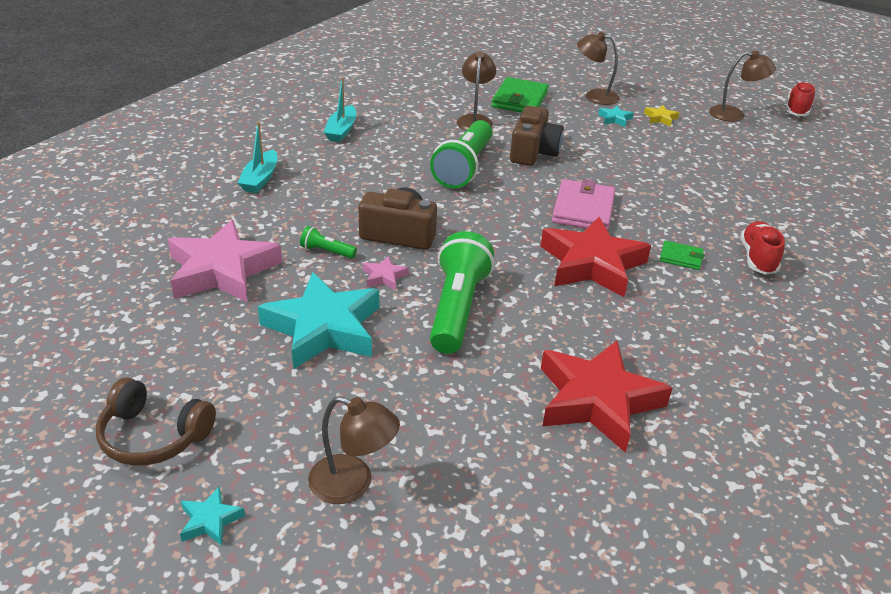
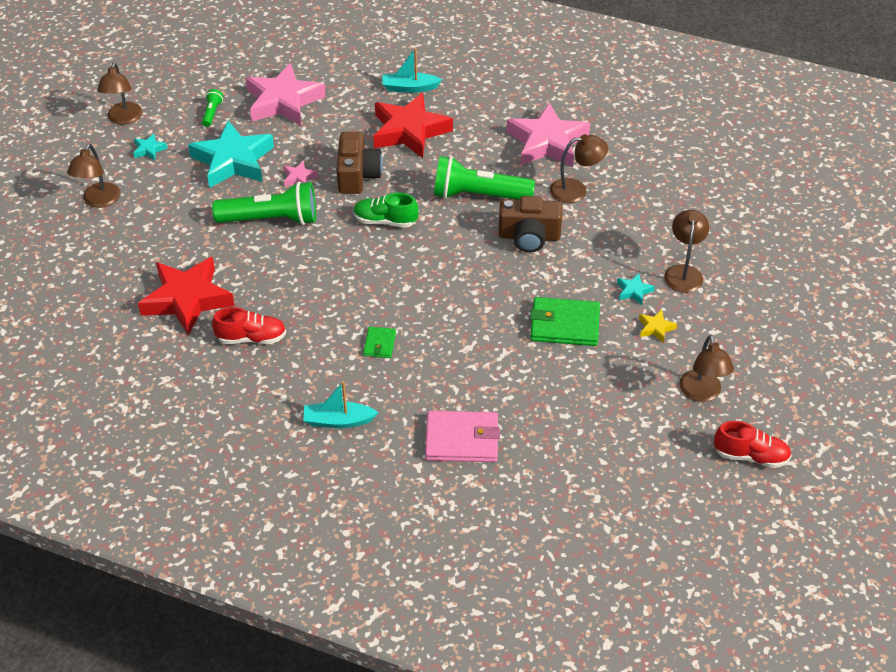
camera: 80 degrees right, 10 degrees up
(153, 436) = (124, 119): brown headphones -> brown lamp
(210, 520) = (68, 155): turquoise star -> turquoise star (149, 149)
(326, 251) = (321, 143): green flashlight -> green flashlight (212, 113)
(341, 131) = (511, 112): turquoise boat -> turquoise boat (338, 421)
(399, 121) = (547, 142): none -> pink star
(486, 227) = (385, 221): none -> green shoe
(520, 100) = (640, 216): green wallet -> green wallet (564, 325)
(583, 209) = (436, 277): pink wallet -> pink wallet (462, 439)
(592, 264) = (351, 288): red star -> red star (409, 131)
(757, 258) = (395, 397): red shoe -> red shoe (251, 338)

